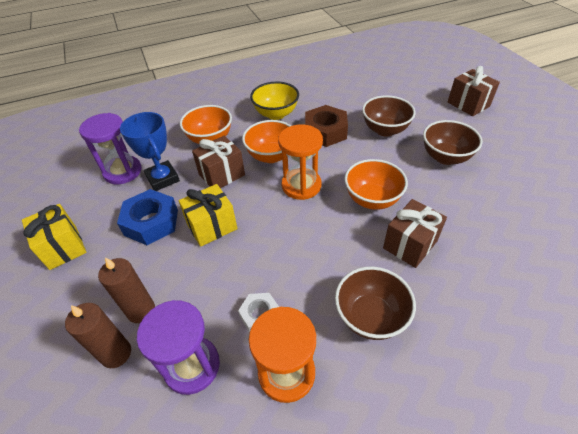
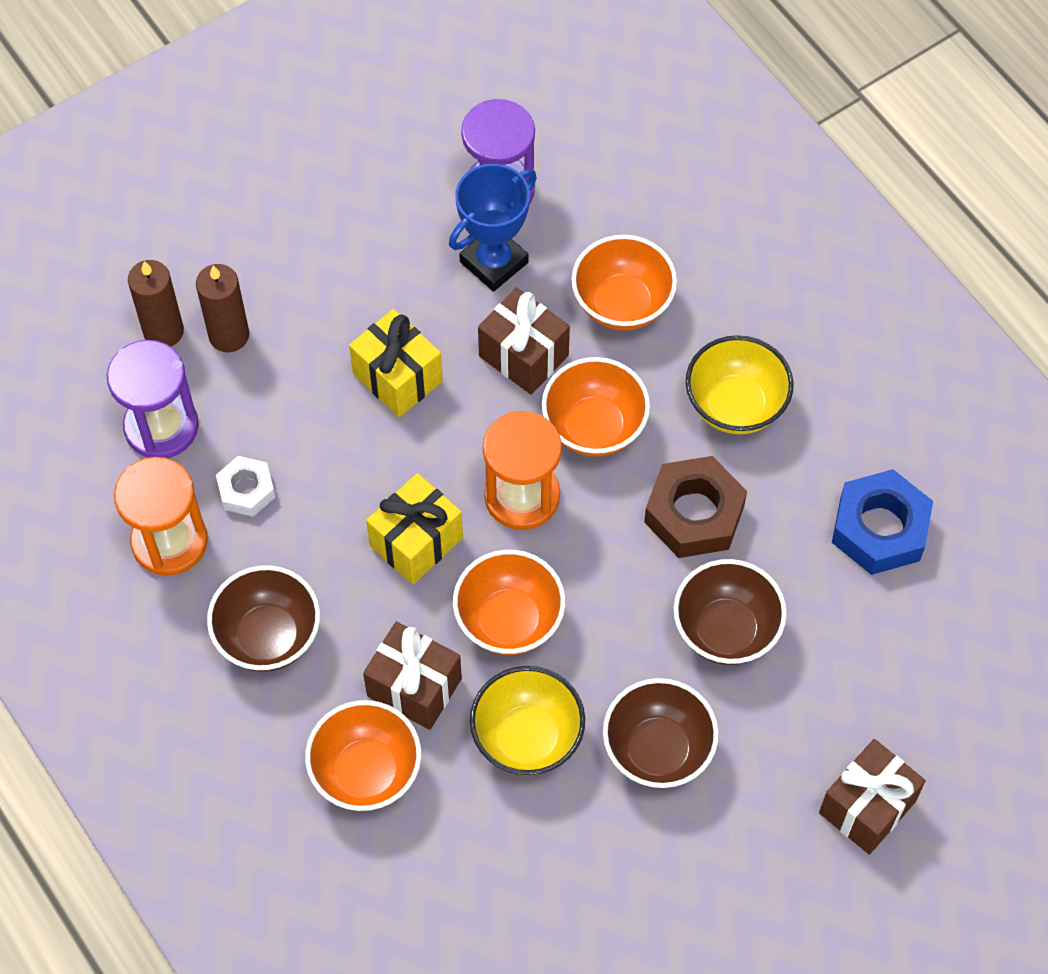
camera: 75 degrees right, 15 degrees up
(63, 247) = (317, 182): yellow gift -> yellow gift (416, 542)
(151, 222) = (389, 284): blue nut -> blue nut (880, 529)
(440, 201) = (527, 738): none -> yellow bowl
(466, 275) = (366, 772): none -> orange bowl

